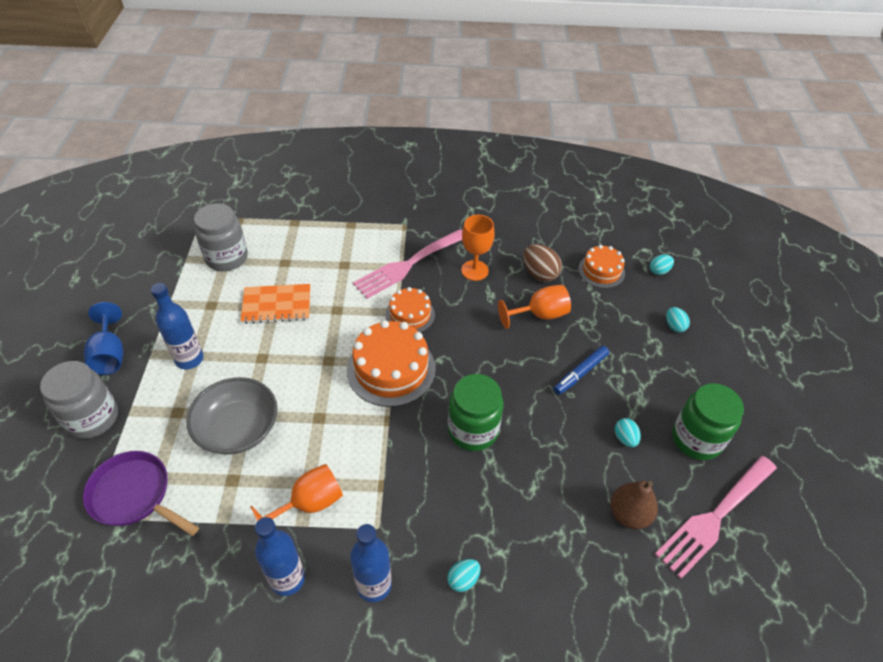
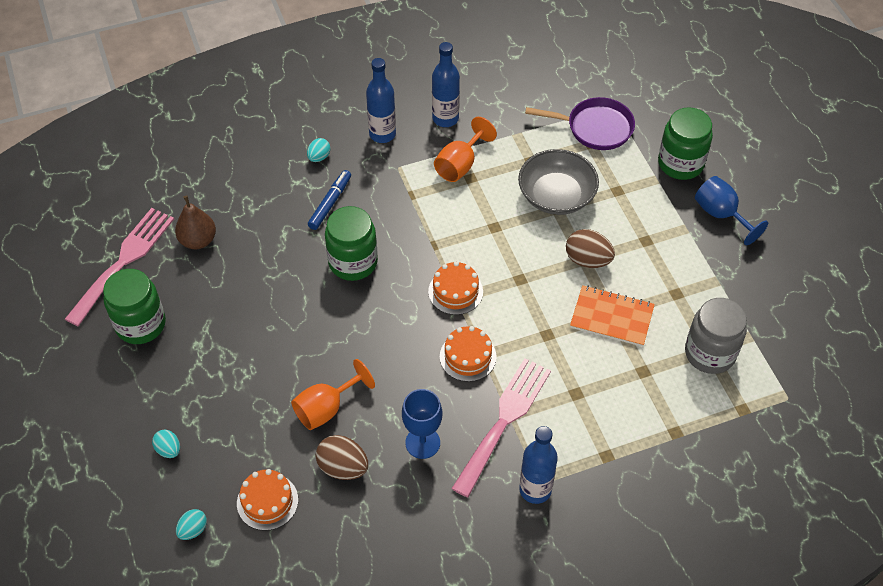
camera: 160 degrees right, 5 degrees up
(92, 418) = (680, 163): grey jar -> green jar
(189, 359) = (647, 235): blue bottle -> blue bottle (535, 489)
(258, 356) = (587, 260): none -> brown egg
(277, 305) = (611, 317): orange notebook -> orange notebook turned 45 degrees clockwise
(391, 369) = (455, 291): orange cake -> orange cake, size x0.60
(474, 270) = (422, 443): orange goblet -> blue goblet
(580, 373) = (265, 353): blue marker -> blue marker (330, 203)
(625, 438) = (210, 302): turquoise egg -> none

